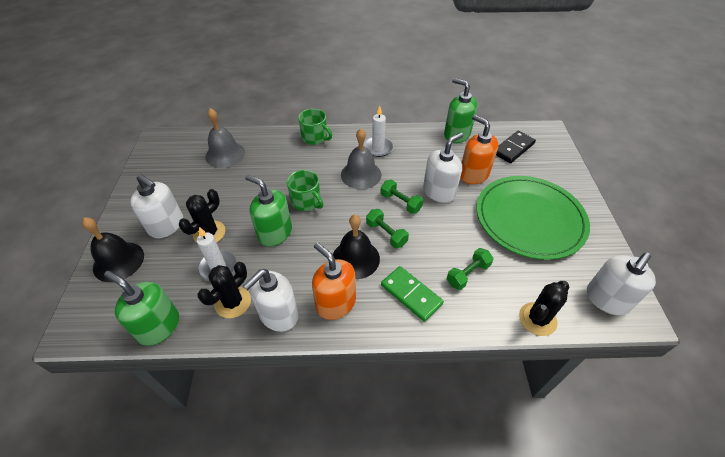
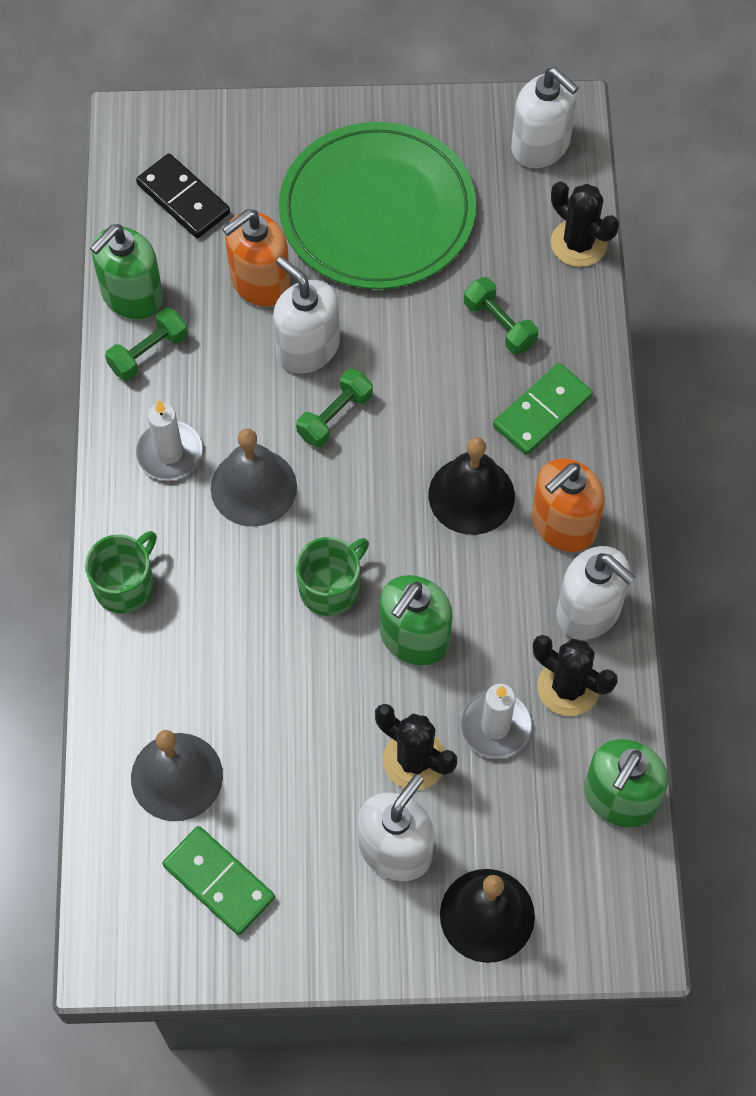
camera: 90 degrees left, 15 degrees up
(174, 167) = (218, 882): none -> green domino
(386, 234) = (414, 444): green dumbbell -> green dumbbell (148, 353)

